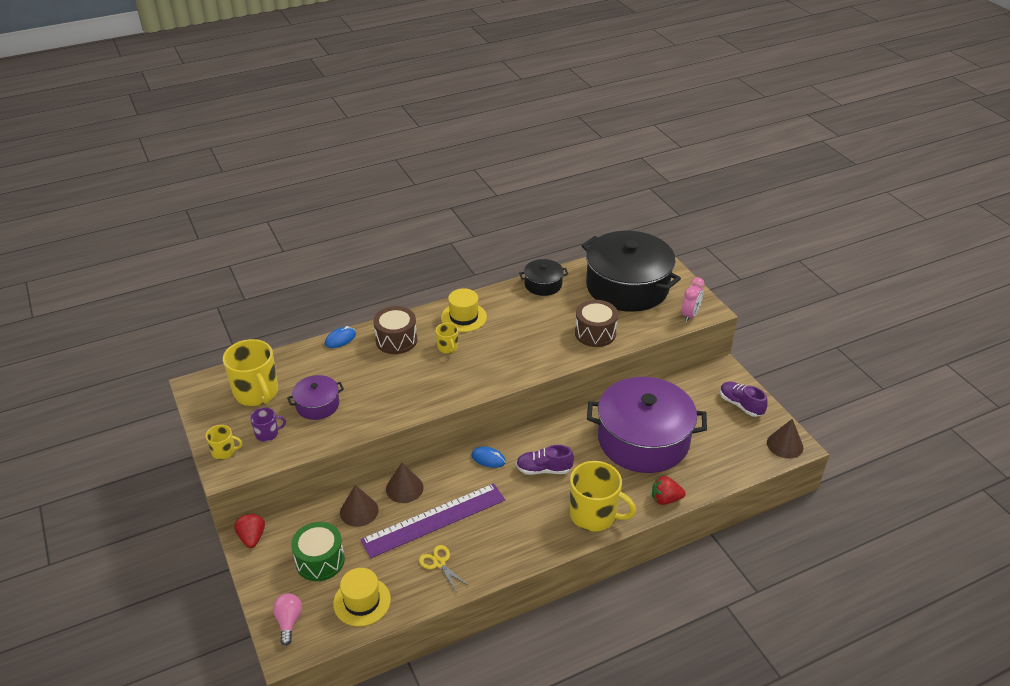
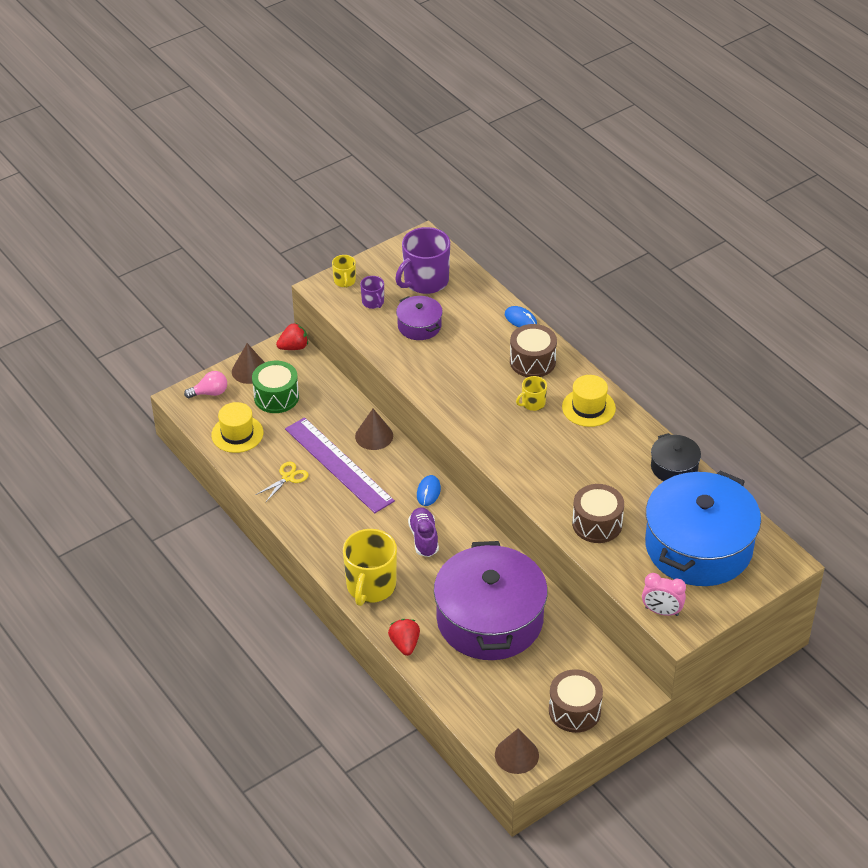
camera: 80 degrees right, 5 degrees up
(256, 393) = (425, 281): yellow mug -> purple mug
(359, 511) = (338, 410): brown cone -> brown cone (250, 370)
(627, 287) = (698, 546): black pot -> blue pot
(740, 405) = (574, 711): purple shoe -> brown drum

